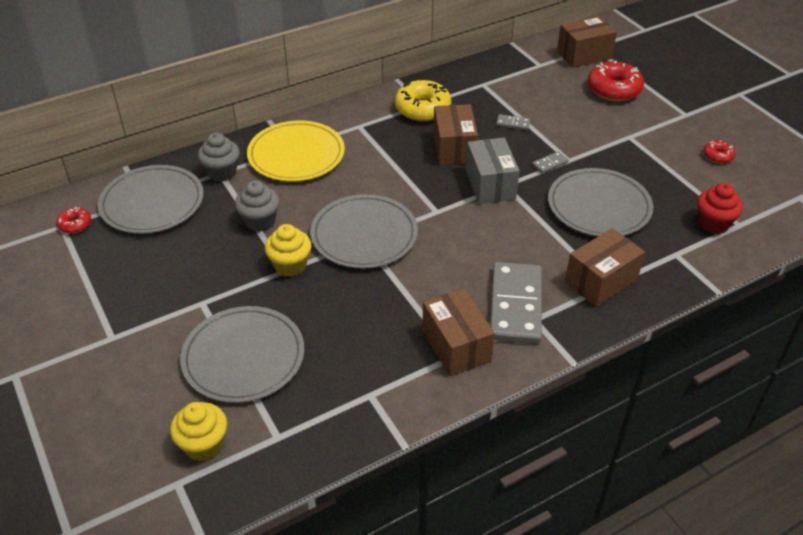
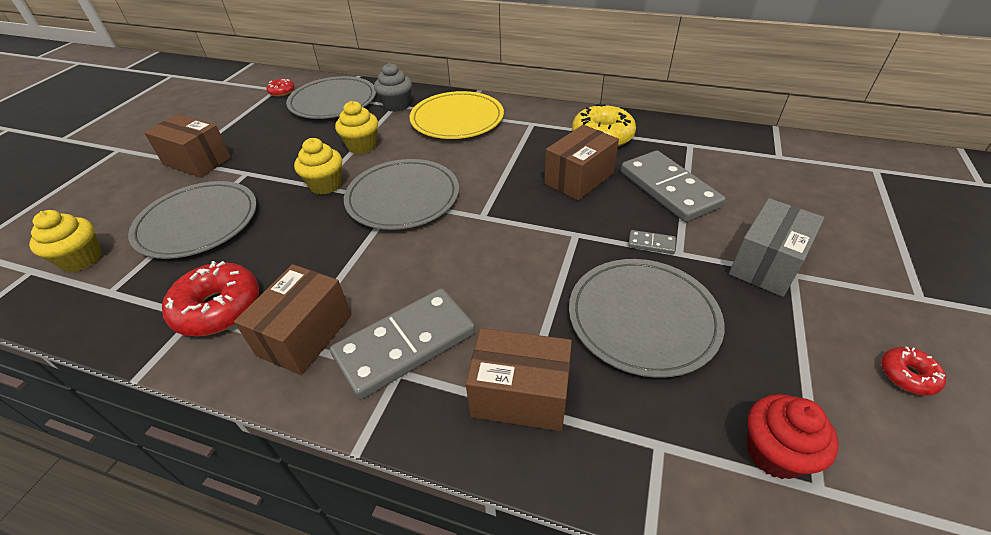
camera: 50 degrees right, 0 degrees up
(260, 221) = (362, 146): grey cupcake -> yellow cupcake
(490, 184) = (562, 225): grey box -> grey box (766, 264)
(513, 124) = (668, 189): grey domino -> grey domino, size x2.47
(584, 55) = (850, 171): brown box -> brown box (197, 161)
(614, 89) = (843, 219): red donut -> red donut (218, 308)

